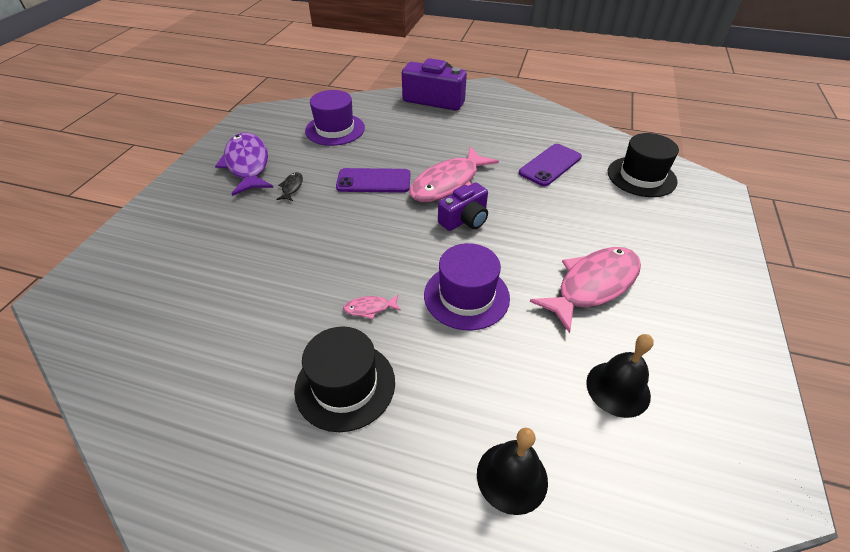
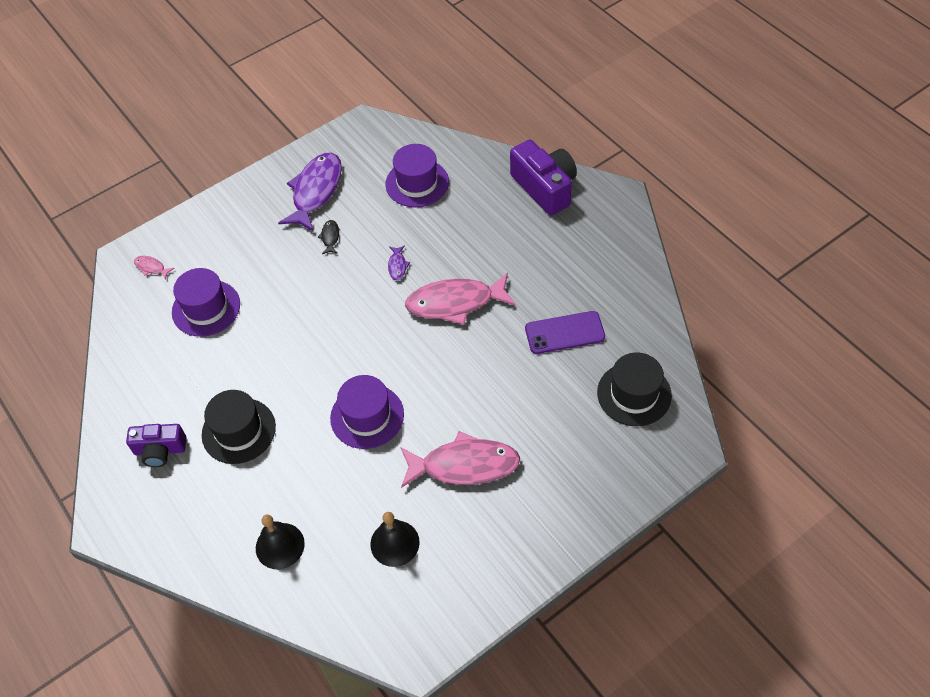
camera: 40 degrees right, 10 degrees up
(204, 293) = (206, 308): none -> purple hat
(292, 187) = (330, 237): black fish -> black fish turned 45 degrees counterclockwise
(370, 308) = (296, 385): pink fish -> pink fish (151, 267)
(373, 181) = (397, 266): purple phone -> purple fish
(465, 219) = (431, 348): purple camera -> purple camera (160, 450)

